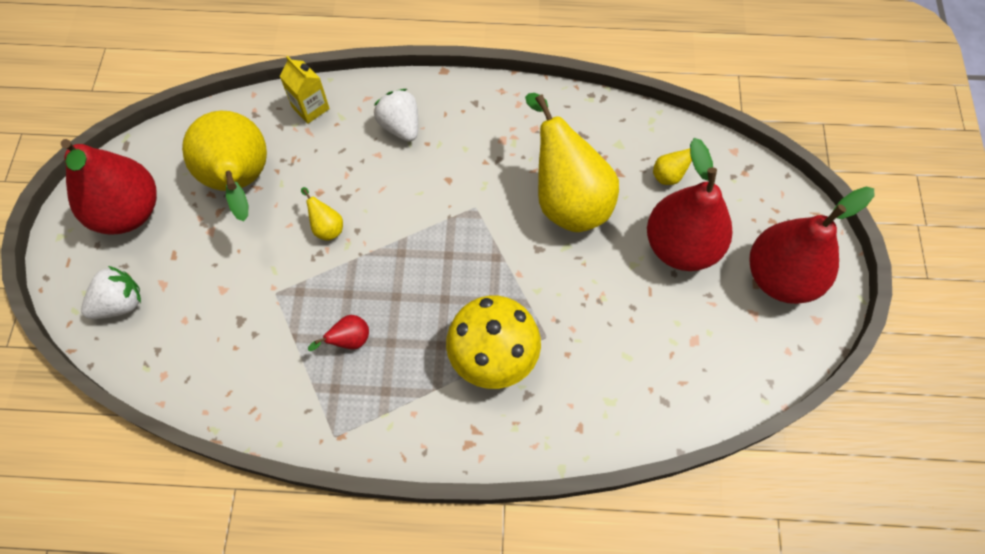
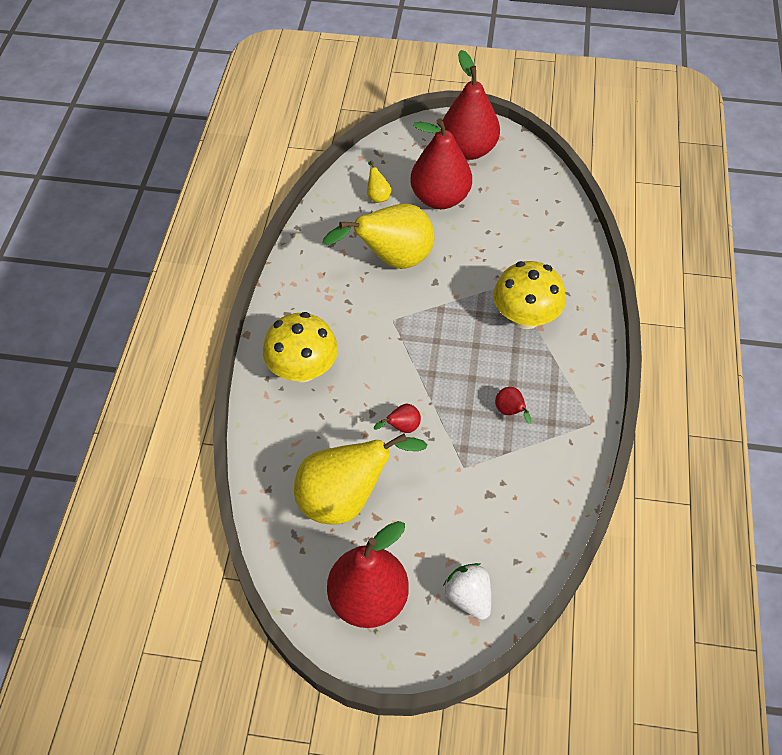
camera: 85 degrees left, 10 degrees down
(310, 108) = (269, 441): yellow carton -> none
(326, 227) = (402, 427): yellow pear -> red pear
(400, 126) = (302, 369): white strawberry -> yellow mushroom

